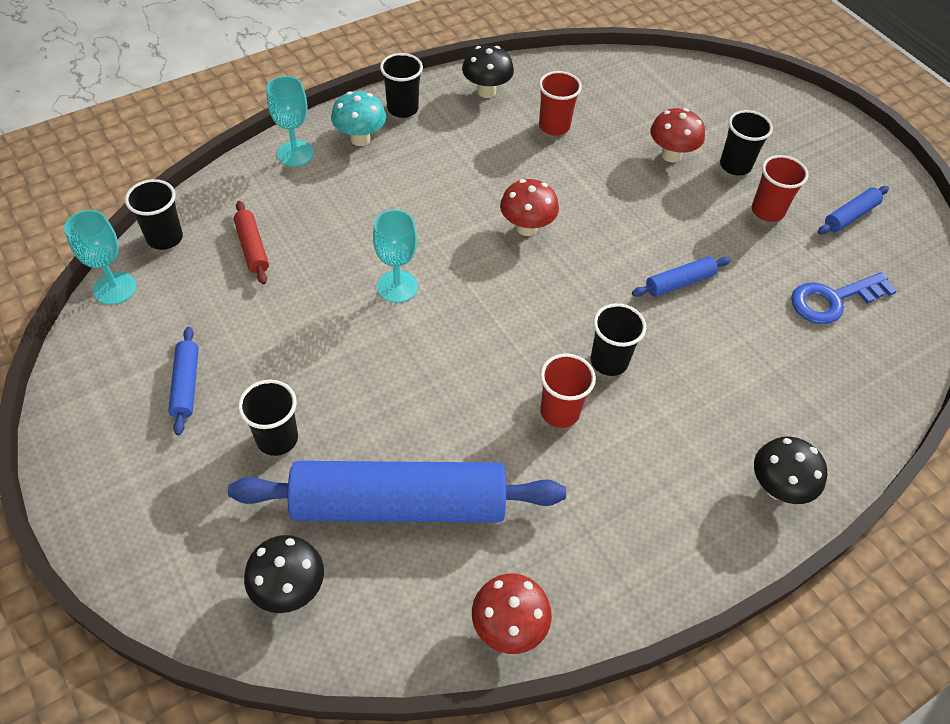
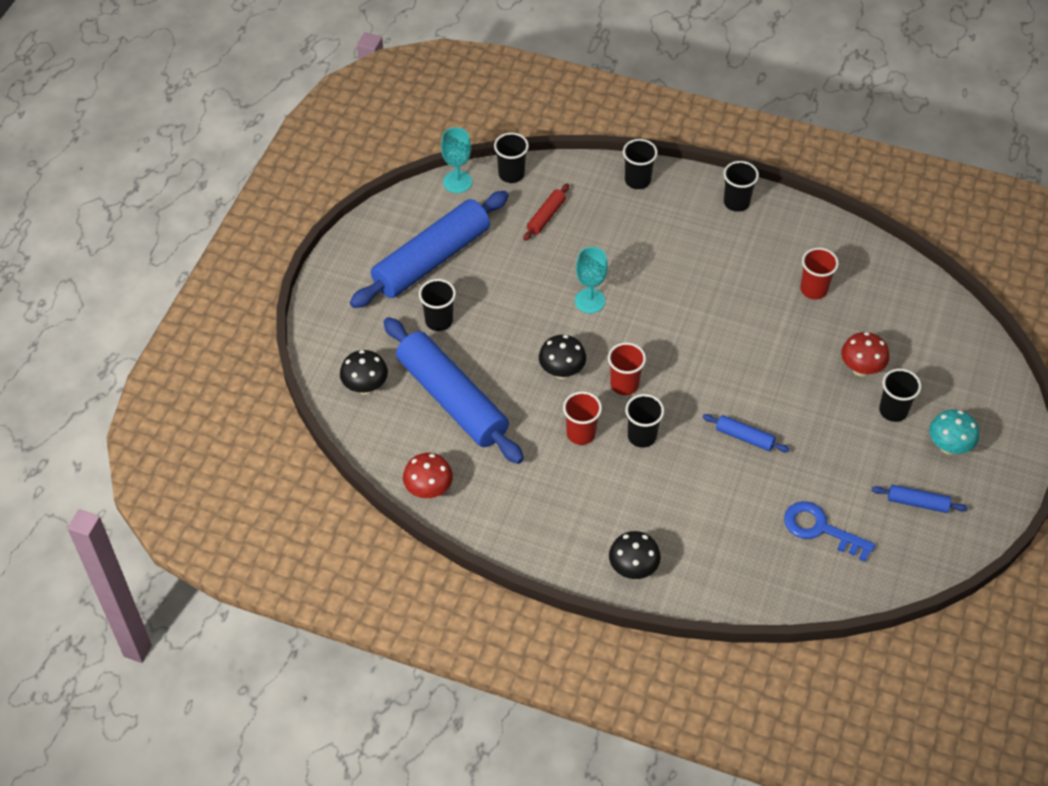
camera: 55 degrees right, 0 degrees up
(186, 385) = (432, 259): blue rolling pin -> blue rolling pin, size x2.40
(295, 153) = (637, 180): turquoise goblet -> black cup
(360, 139) = (685, 201): turquoise mushroom -> turquoise mushroom (948, 447)
(486, 91) = (805, 233): black mushroom -> black mushroom (562, 371)
(526, 228) = (704, 332): red mushroom -> none
(767, 211) = (867, 452): red cup -> red cup (624, 384)

